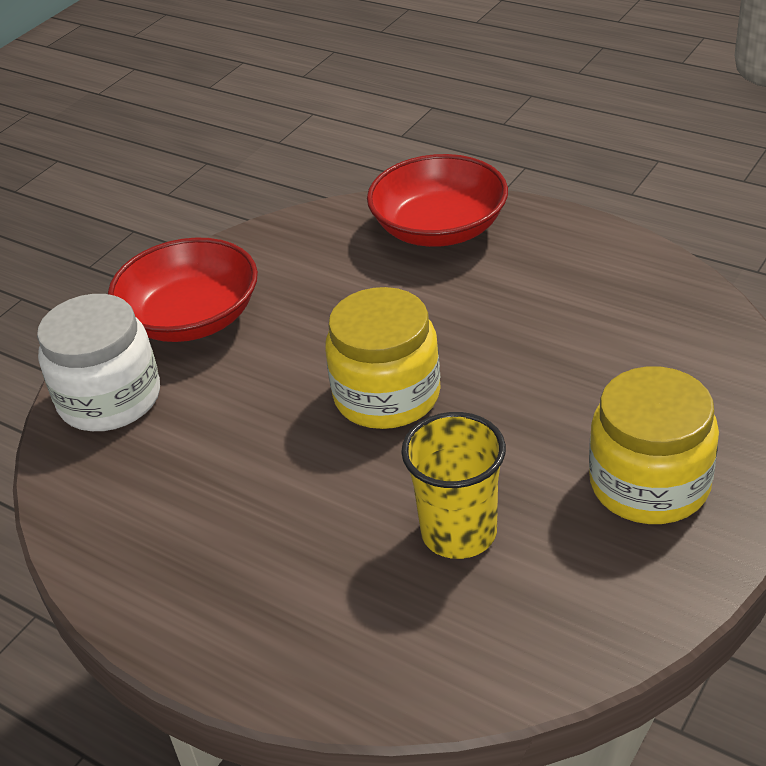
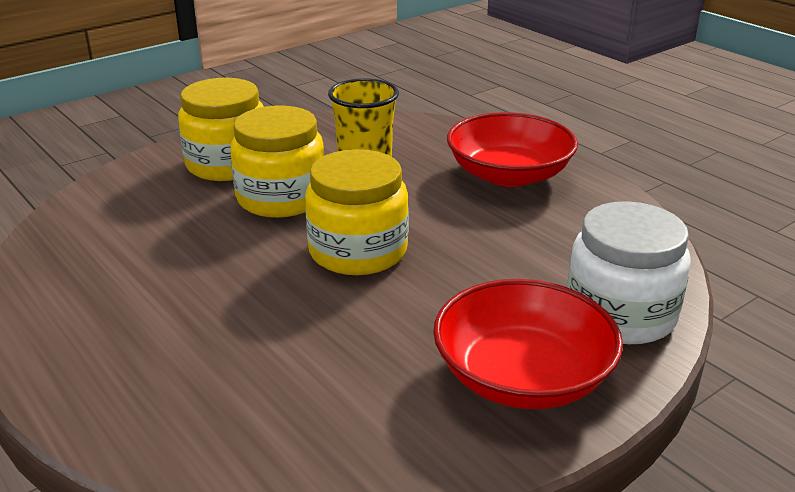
camera: 165 degrees left, 10 degrees down
(439, 228) = (169, 404): red bowl -> red bowl (509, 175)
(526, 444) = (281, 198): none -> yellow jar

